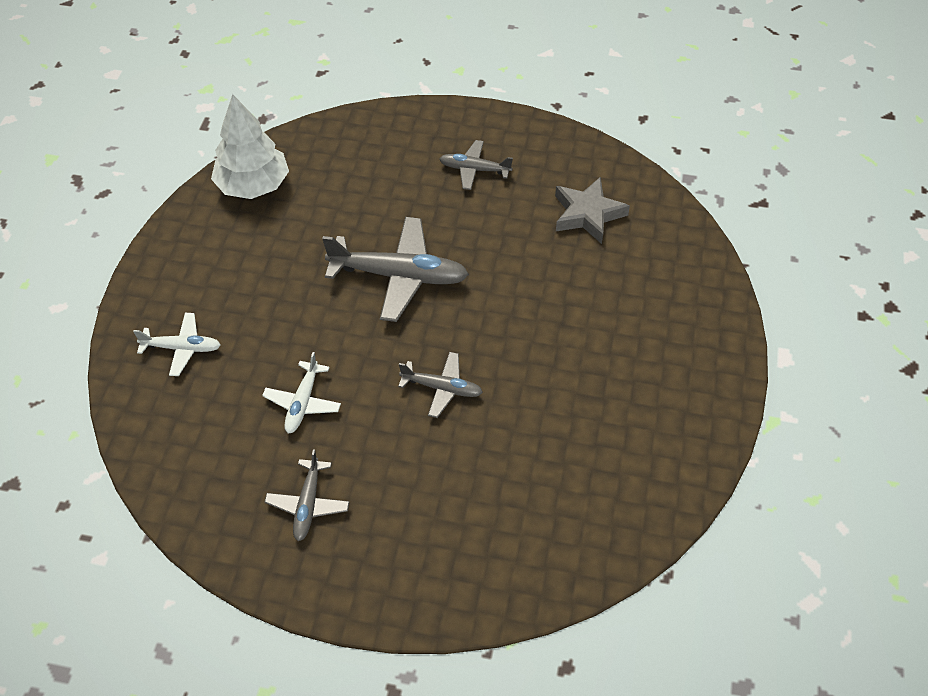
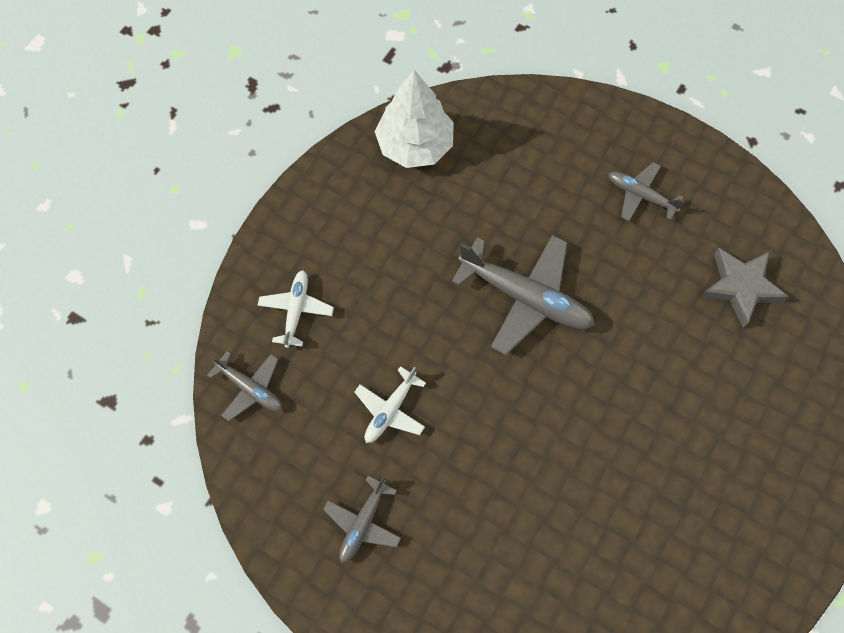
camera: 20 degrees right, 15 degrees up
(182, 348) = (296, 310): white plane -> white plane turned 105 degrees counterclockwise
(442, 388) = (527, 441): grey plane -> grey plane (250, 388)

